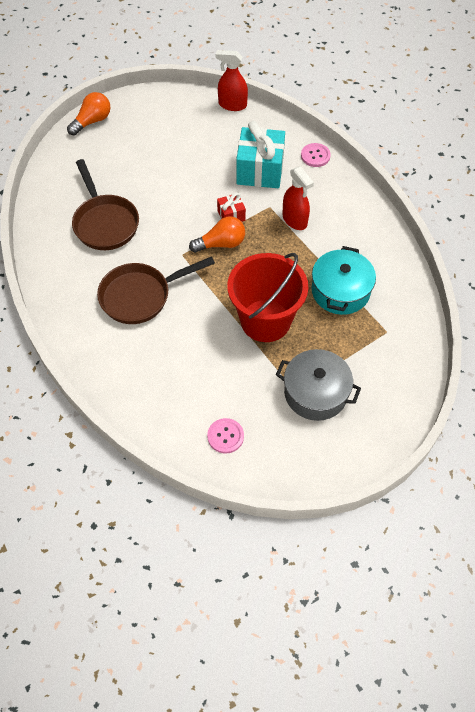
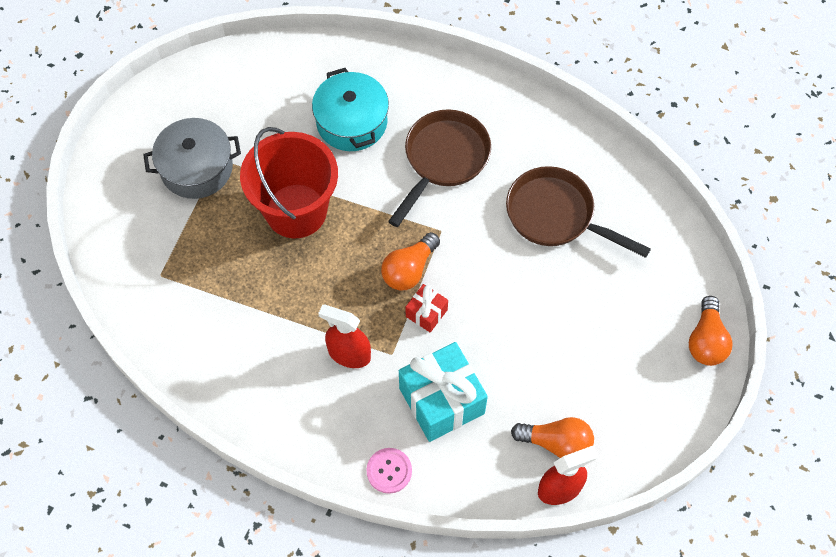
camera: 145 degrees right, 5 degrees up
(216, 122) = (556, 443): none -> orange light bulb
(225, 436) = (255, 82): pink button -> none
(340, 291) = (238, 293): turquoise pot -> turquoise pot (352, 122)

